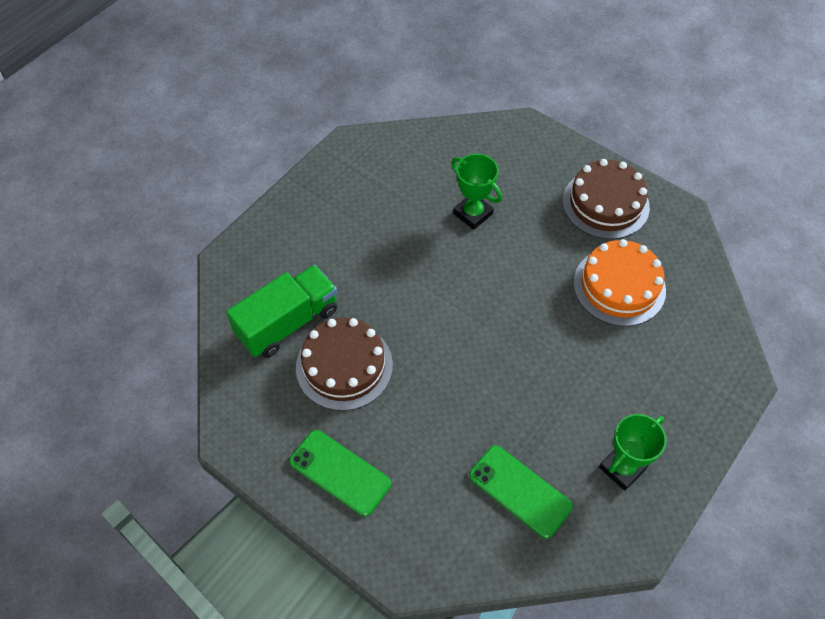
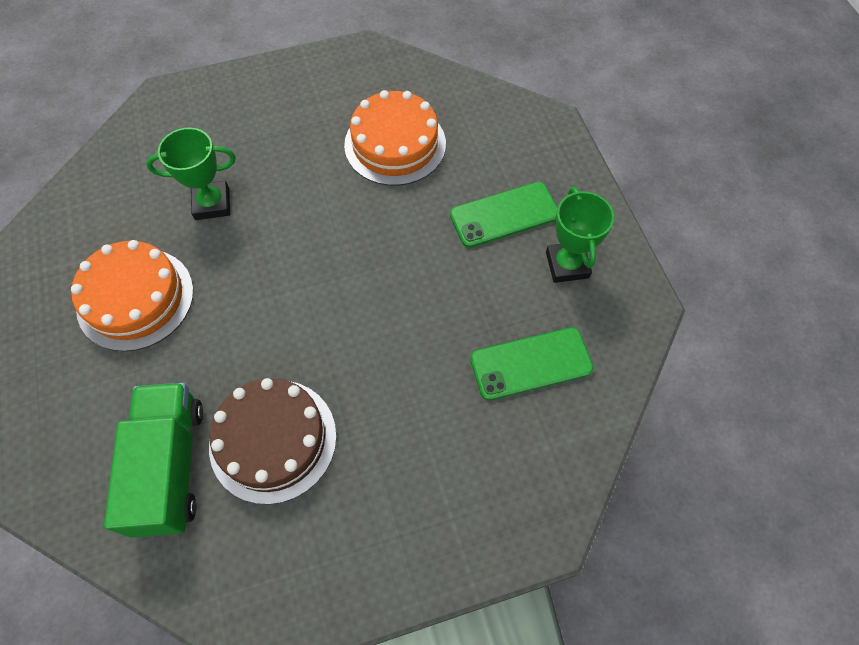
camera: 55 degrees left, 5 degrees up
(340, 472) = (390, 525): green phone -> green phone (504, 215)
(374, 224) = (135, 298): none -> orange cake
(605, 204) = (305, 96): brown cake -> none

